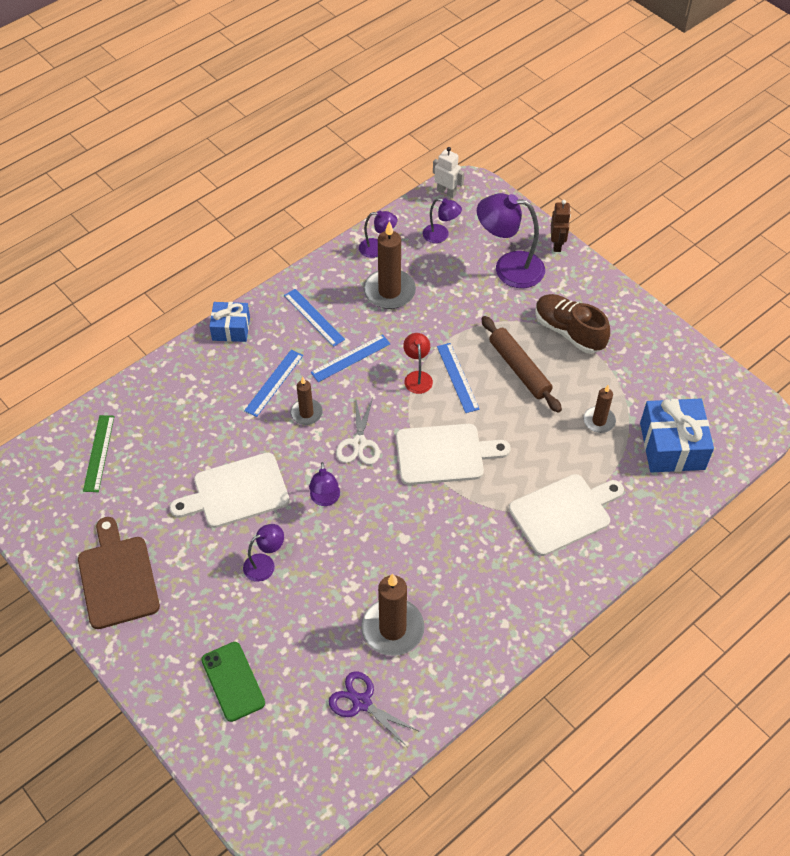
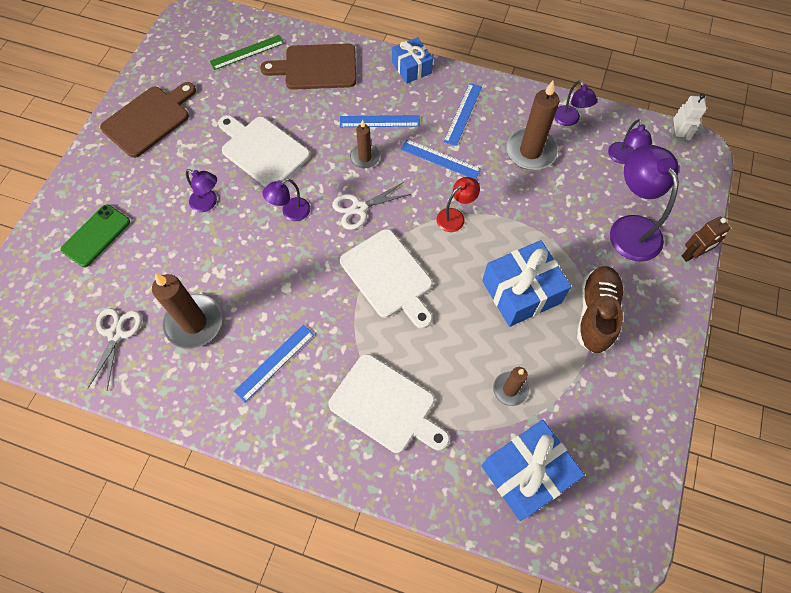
camera: 60 degrees right, 10 degrees up
(168, 403) = (316, 67): none -> brown cutting board
(361, 702) = (116, 334): purple scissors -> white scissors
(457, 377) = (476, 247): blue ruler -> blue ruler (274, 362)
(519, 369) = (521, 292): brown rolling pin -> blue gift

